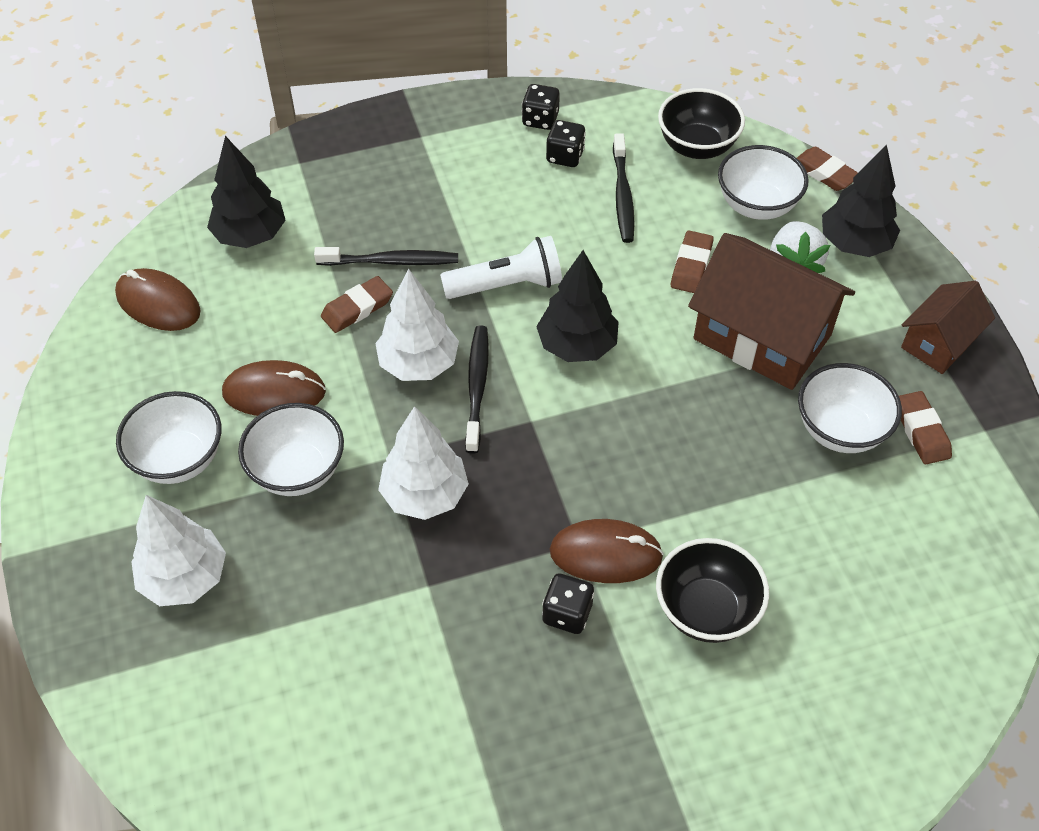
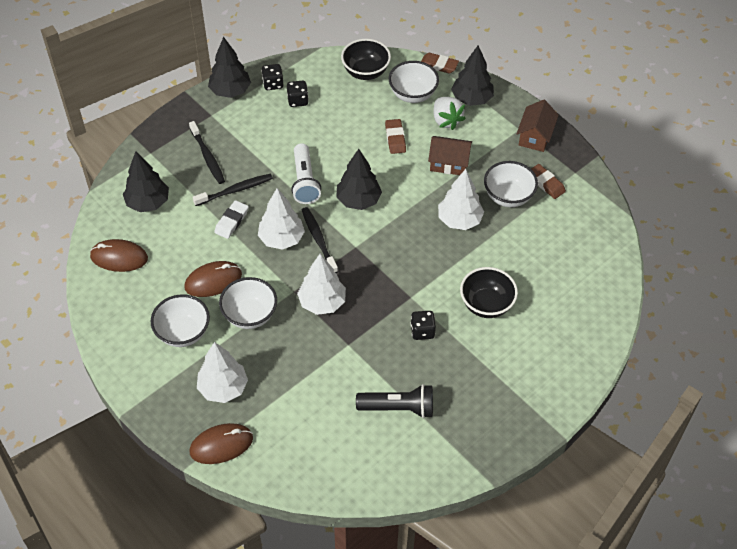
camera: 25 degrees left, 0 degrees up
(357, 308) = (231, 221): brown eraser -> white eraser
(451, 739) = (398, 408): none -> black flashlight
(470, 110) = (230, 91): none -> black tree
(507, 285) = (305, 181): white flashlight -> white flashlight turned 120 degrees clockwise
(605, 554) = (426, 297): brown mouse -> brown mouse (221, 445)
(622, 195) = (340, 112): black toothbrush -> black toothbrush (207, 157)
(732, 440) = (459, 220): none -> white tree
(762, 337) = (449, 163): brown house -> brown house, size x0.57

